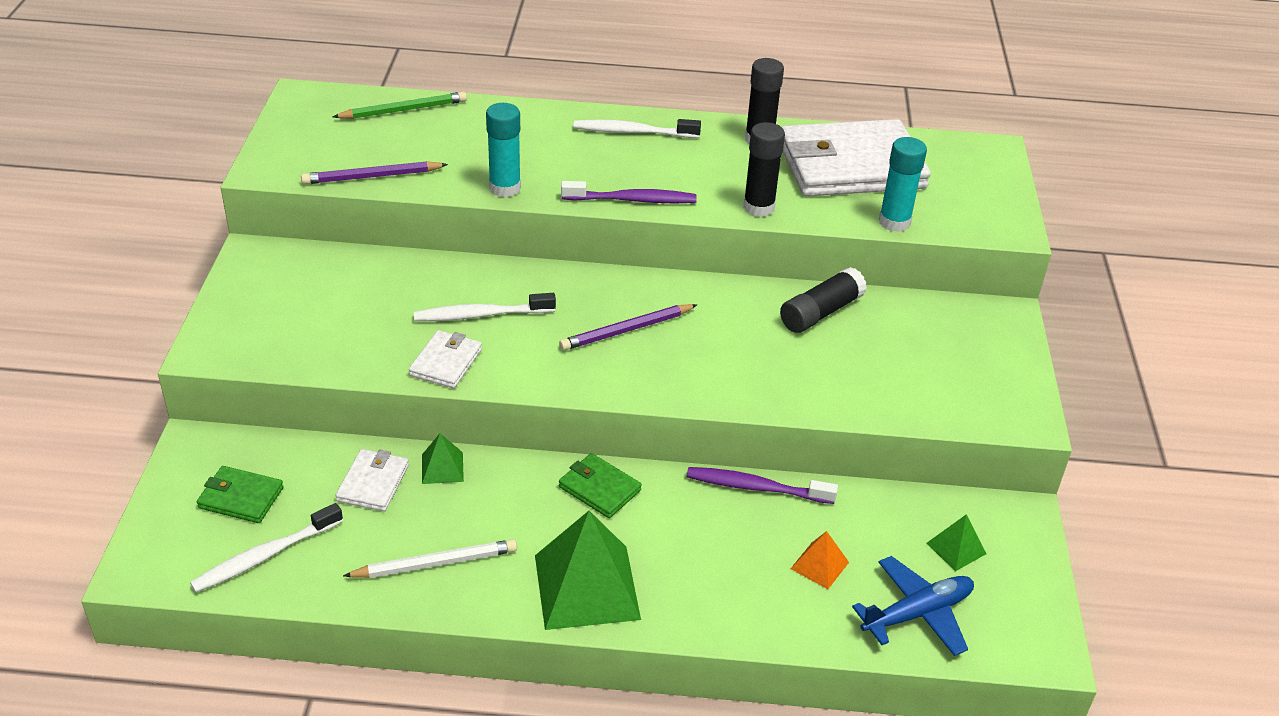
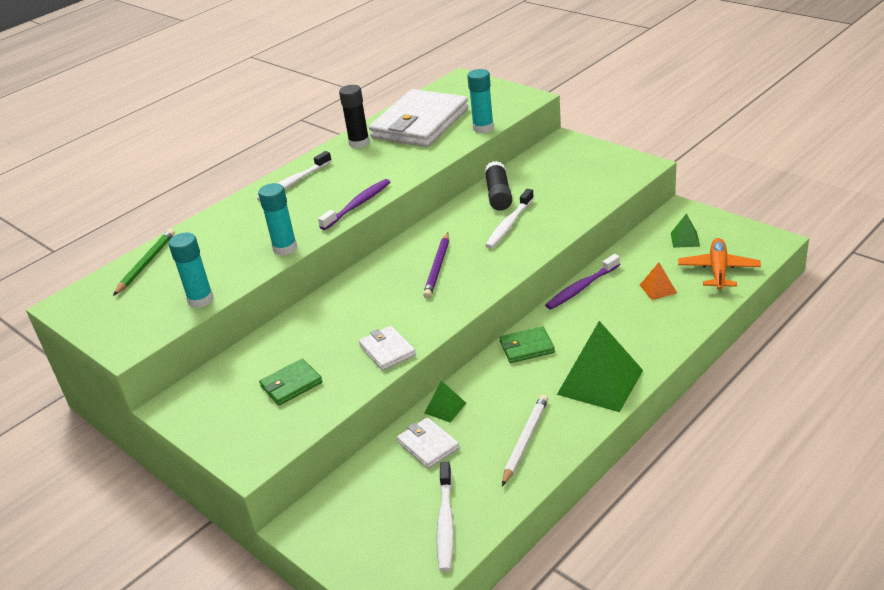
camera: 45 degrees left, 5 degrees down
(241, 498) = (378, 517): green wallet -> green wallet (291, 384)
(372, 177) = (201, 300): purple pencil -> turquoise glue stick
(481, 315) = (359, 320): white toothbrush -> white toothbrush (509, 224)
(758, 207) = (419, 165): black glue stick -> none
(917, 613) = (718, 270): blue plane -> orange plane

